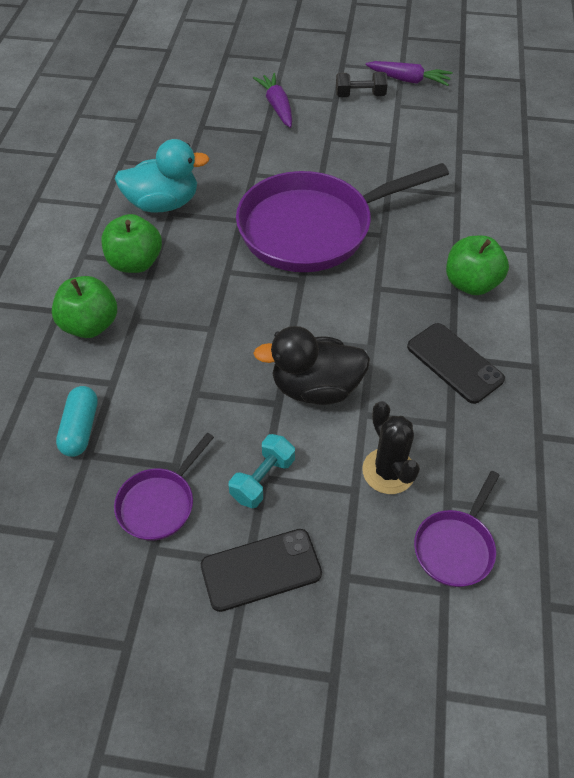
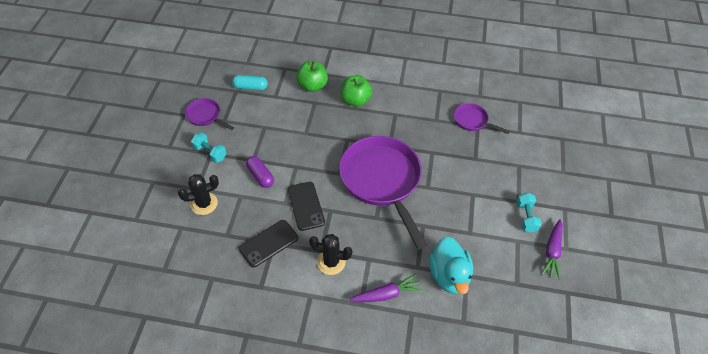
camera: 90 degrees right, 0 degrees up
(163, 203) = (403, 110): turquoise duck -> turquoise duck (449, 275)
(261, 569) = (165, 151): black phone -> black phone (306, 206)
(277, 106) = (505, 166): purple carrot -> purple carrot (386, 294)
(315, 388) = (260, 176): black duck -> purple capsule
(360, 95) = (526, 217): black dumbbell -> turquoise dumbbell
(455, 547) = (156, 227): purple pan -> purple pan (472, 121)
(471, 283) = (331, 262): green apple -> black cactus

